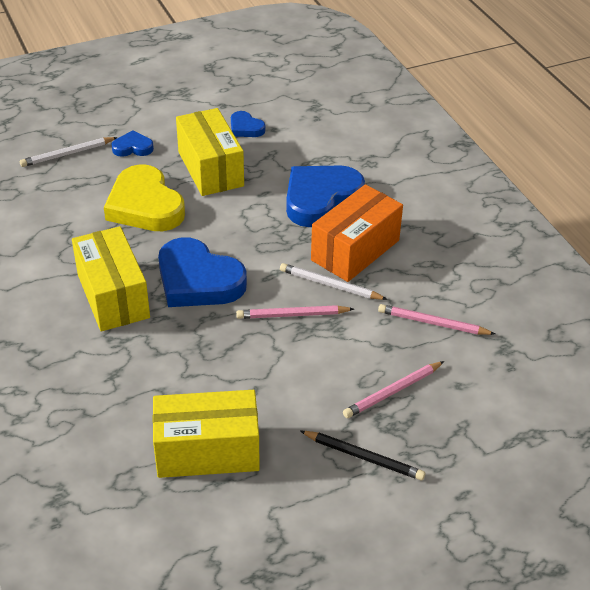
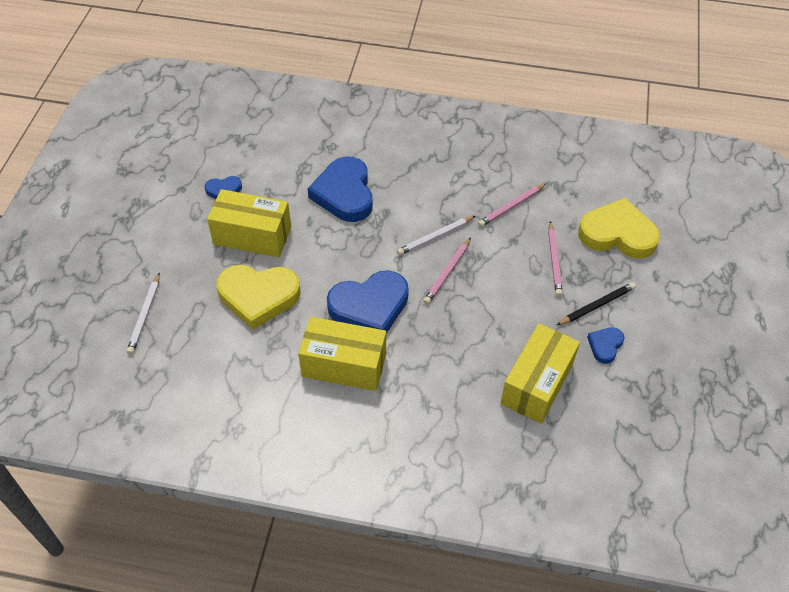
camera: 55 degrees left, 10 degrees up
(133, 147) = (179, 269): blue heart -> blue heart (605, 346)
(355, 250) = (413, 205): orange box -> none
(490, 431) = (617, 234): none -> yellow heart

